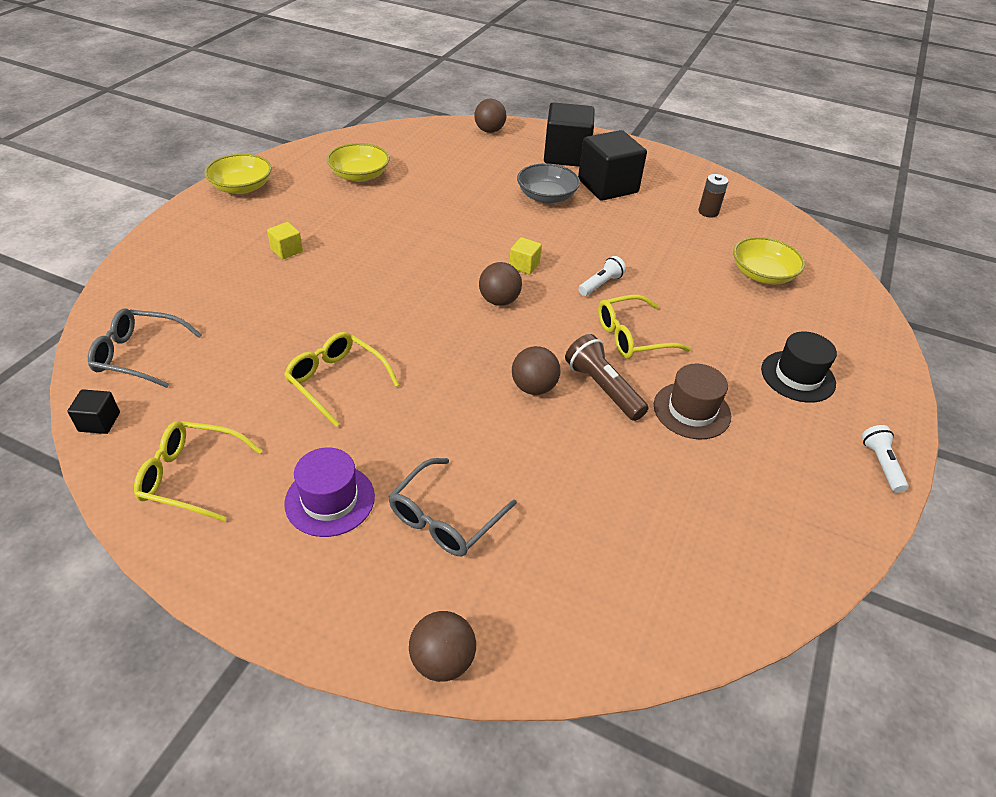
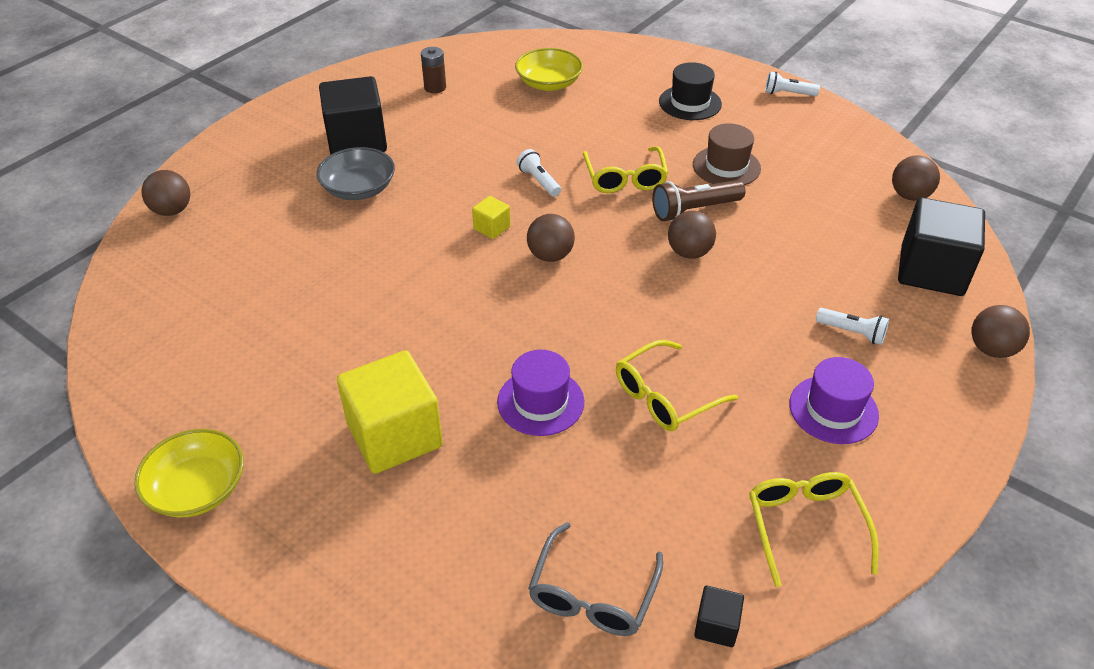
camera: 75 degrees left, 0 degrees up
(190, 476) = (805, 525): yellow glasses -> yellow glasses turned 150 degrees clockwise
(287, 250) = (394, 435): yellow cube -> yellow cube, size x2.24
(324, 312) = (540, 402): none -> purple hat
(359, 175) = (228, 349): yellow bowl -> none
(444, 519) = (852, 332): grey glasses -> white flashlight
(566, 155) = (272, 158): black cube -> black cube (931, 271)
(722, 591) = (909, 196): none -> brown ball

